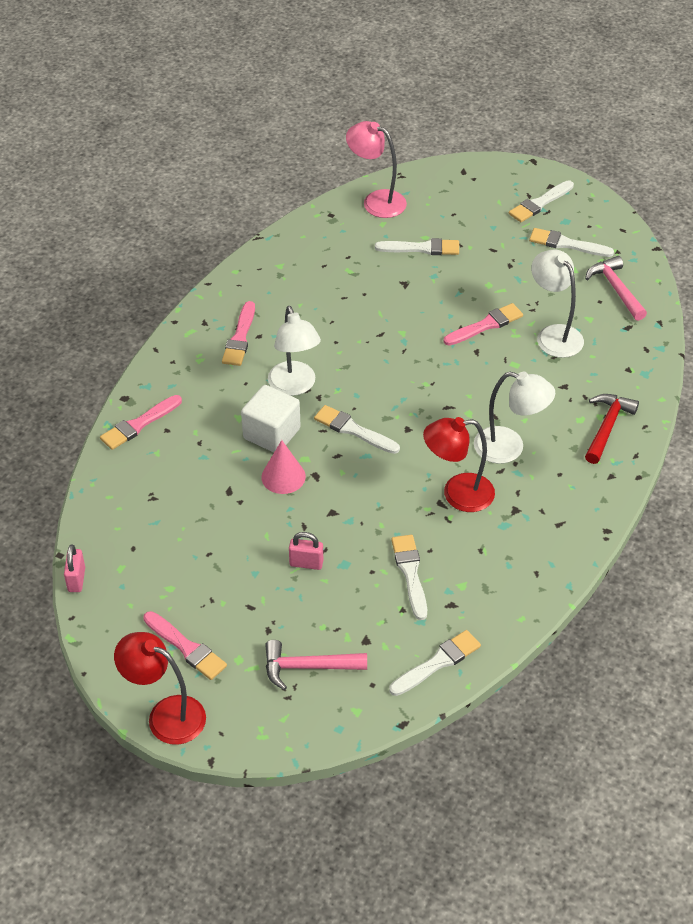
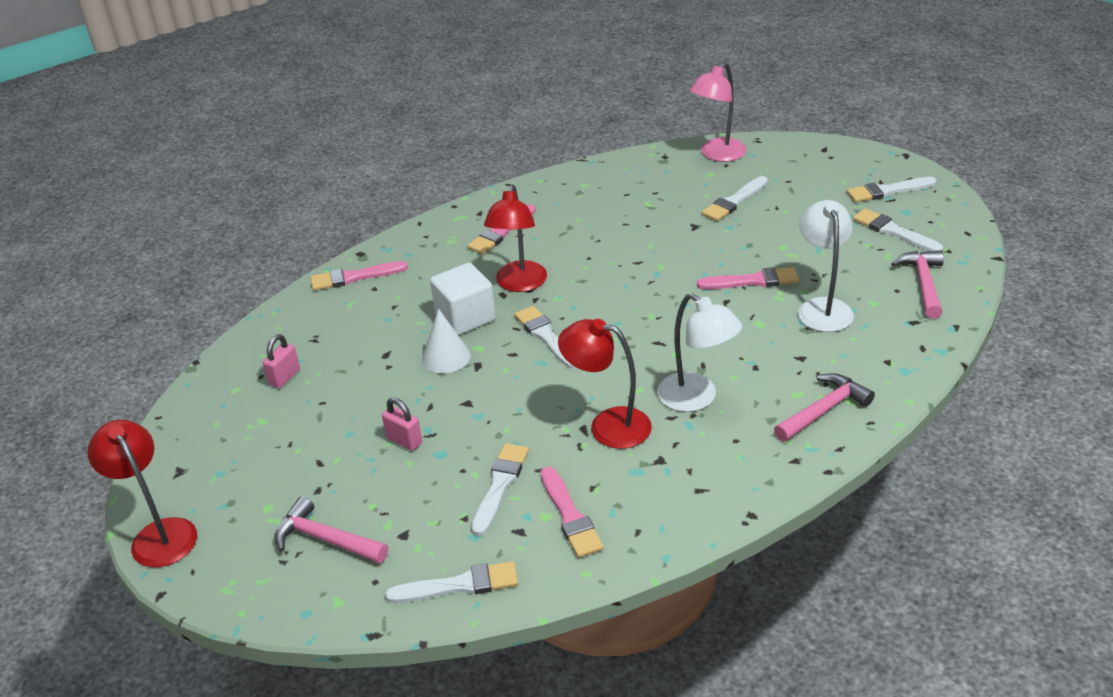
camera: 30 degrees right, 10 degrees down
(76, 579) = (190, 386): pink padlock -> pink padlock (285, 377)
(186, 648) = (230, 479): pink brush -> pink brush (570, 516)
(283, 476) = (446, 357): pink cone -> white cone
(294, 386) = (519, 284): white lamp -> red lamp
(376, 201) = (717, 155): pink lamp -> pink lamp turned 105 degrees counterclockwise
(421, 248) = (734, 201): white brush -> white brush turned 105 degrees clockwise
(607, 427) = (824, 410): red hammer -> pink hammer

